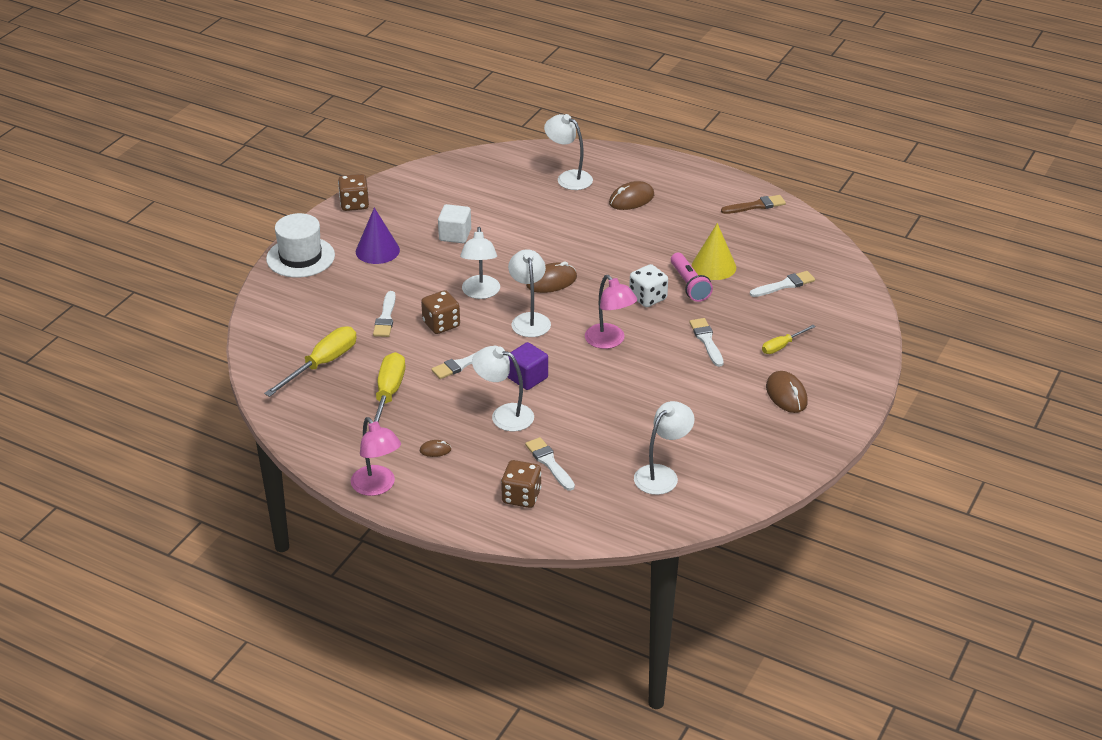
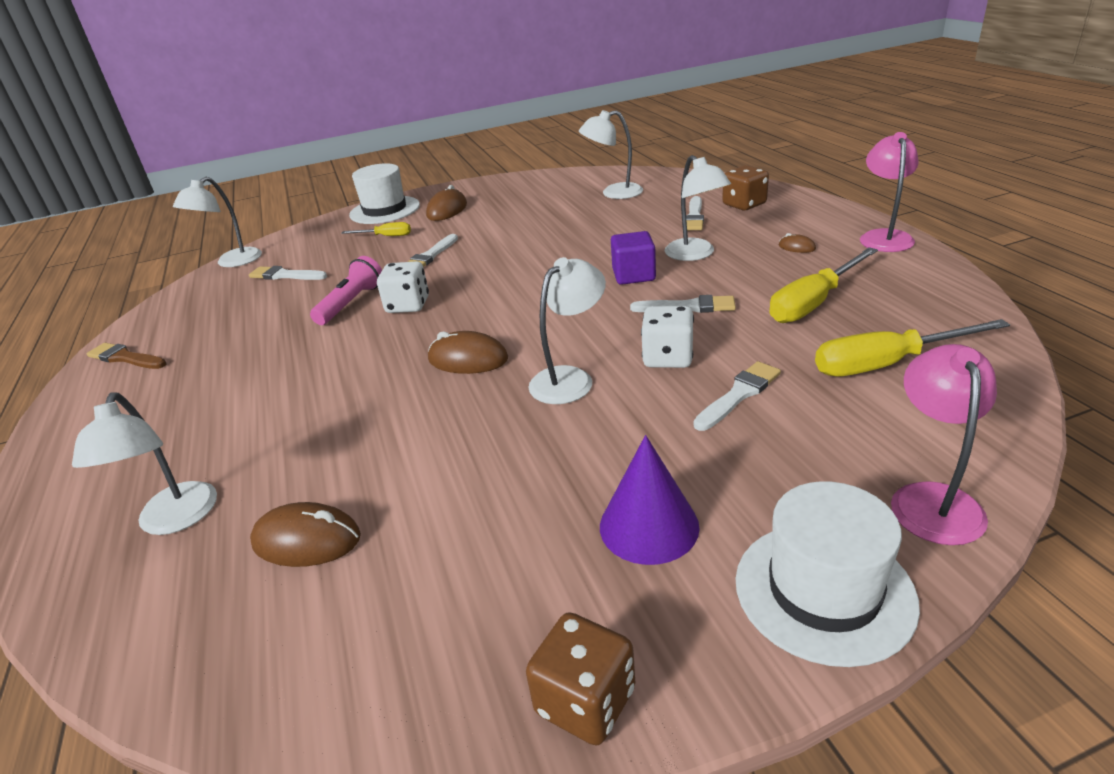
camera: 135 degrees left, 5 degrees down
(441, 324) = (668, 357): brown dice -> white dice
(455, 235) = (487, 492): white cube -> none
(529, 319) = (556, 326): white lamp -> white lamp (232, 262)
(609, 341) = (509, 280): pink lamp -> pink lamp (932, 499)
(631, 199) = (193, 431): brown mouse -> brown mouse (307, 540)
(713, 266) = (297, 312): yellow cone -> none
(847, 374) = (385, 210): none -> white hat

